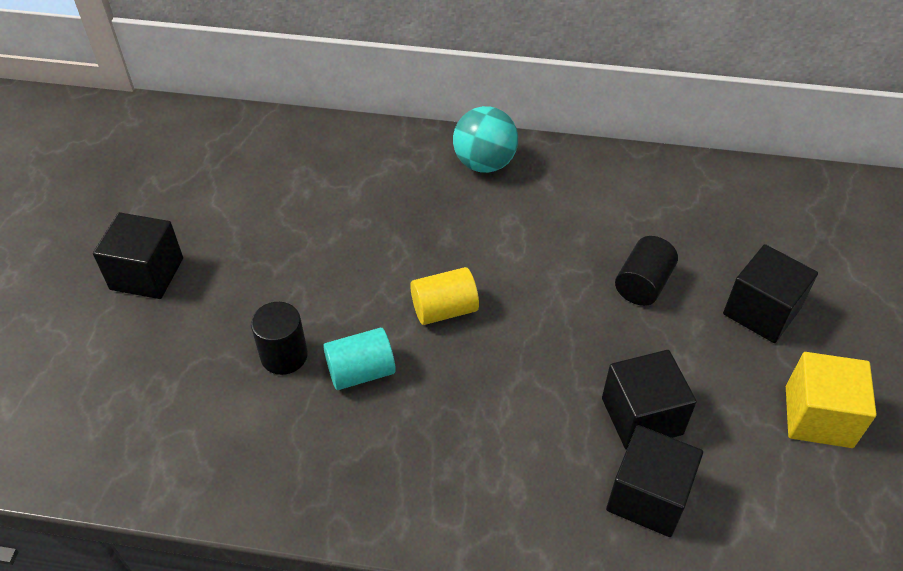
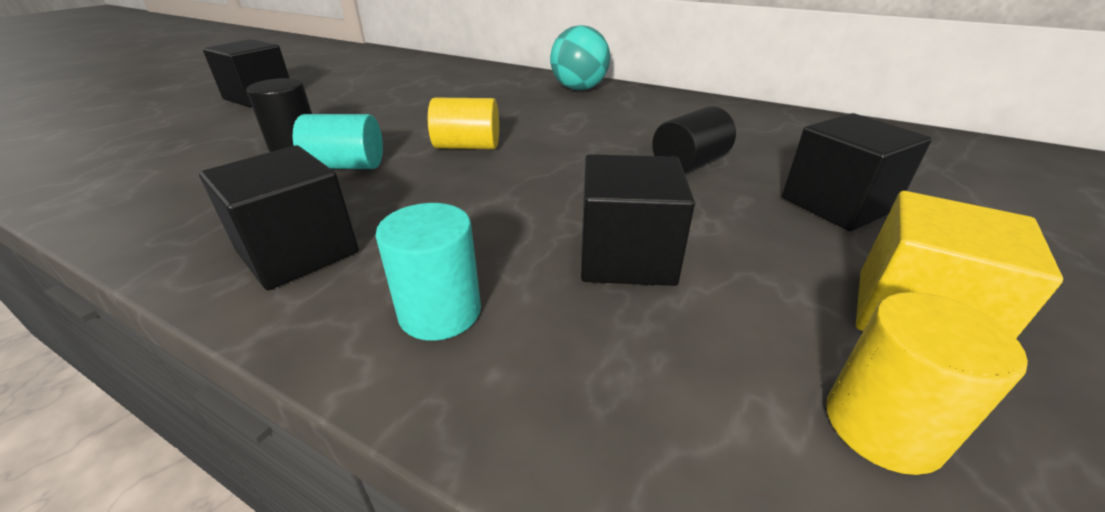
camera: 20 degrees right, 15 degrees down
(555, 504) = (440, 312): none -> turquoise cylinder
(648, 496) = (582, 339): black cube -> black cube (298, 252)
(807, 501) = (882, 426): none -> yellow cylinder

